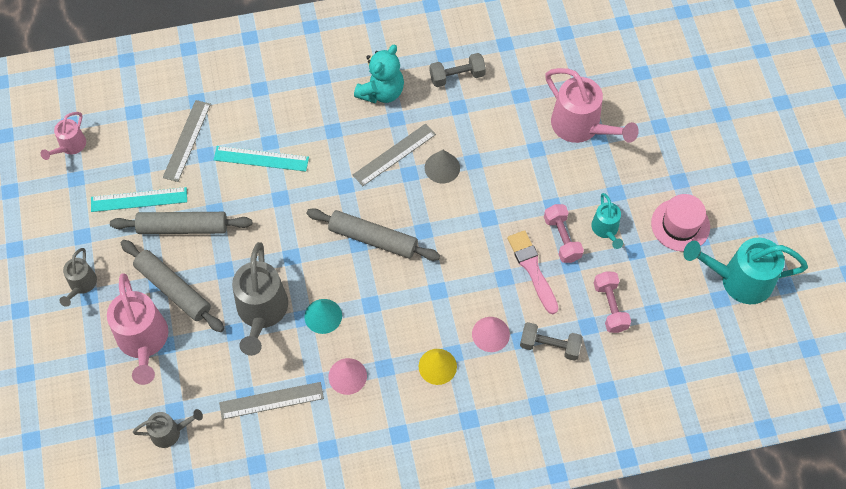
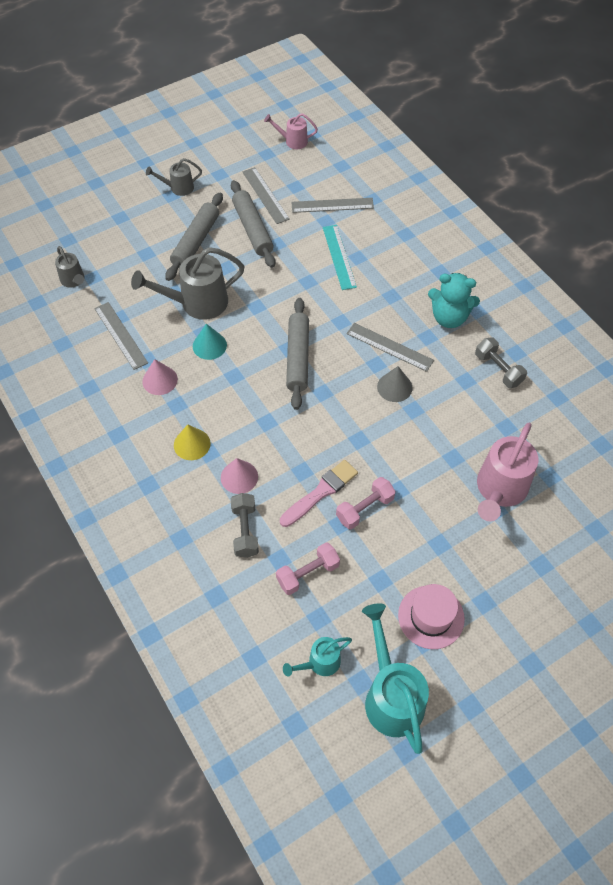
camera: 70 degrees right, 5 degrees down
(139, 199) = (265, 195): turquoise ruler -> grey ruler
(143, 342) = (144, 239): pink watering can -> none
(606, 230) = (392, 546): turquoise watering can -> turquoise watering can (319, 663)

